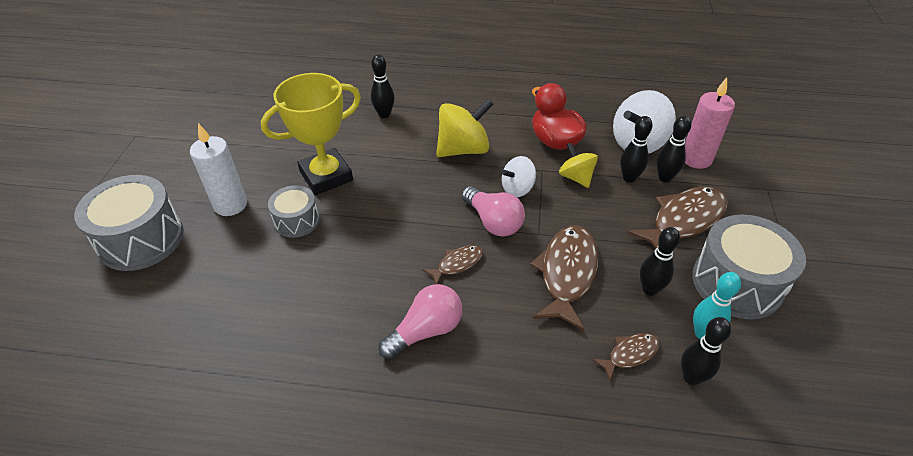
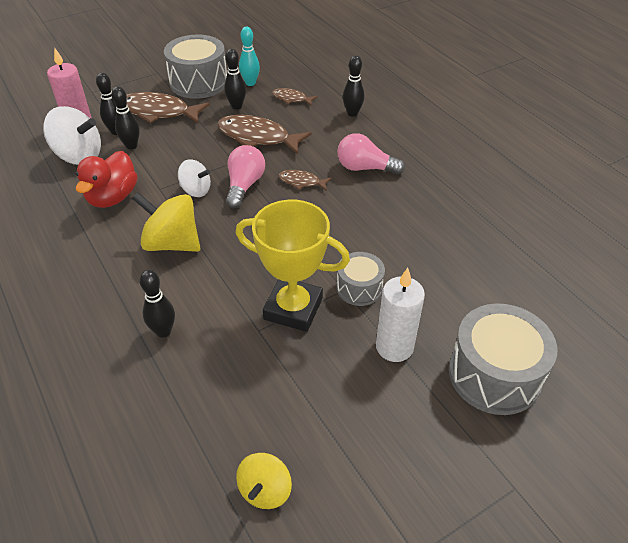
camera: 130 degrees left, 0 degrees up
(567, 273) = (257, 137): brown fish -> brown fish turned 45 degrees clockwise
(576, 177) = (154, 169): yellow spinning top -> yellow spinning top (265, 490)
(691, 377) = (283, 79): black bowling pin -> black bowling pin (352, 113)

